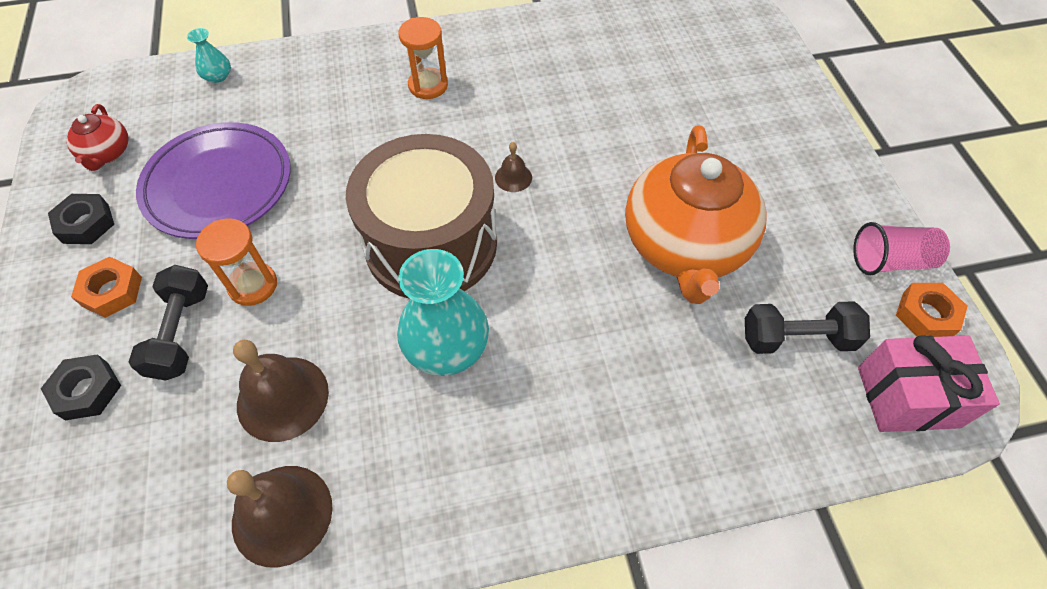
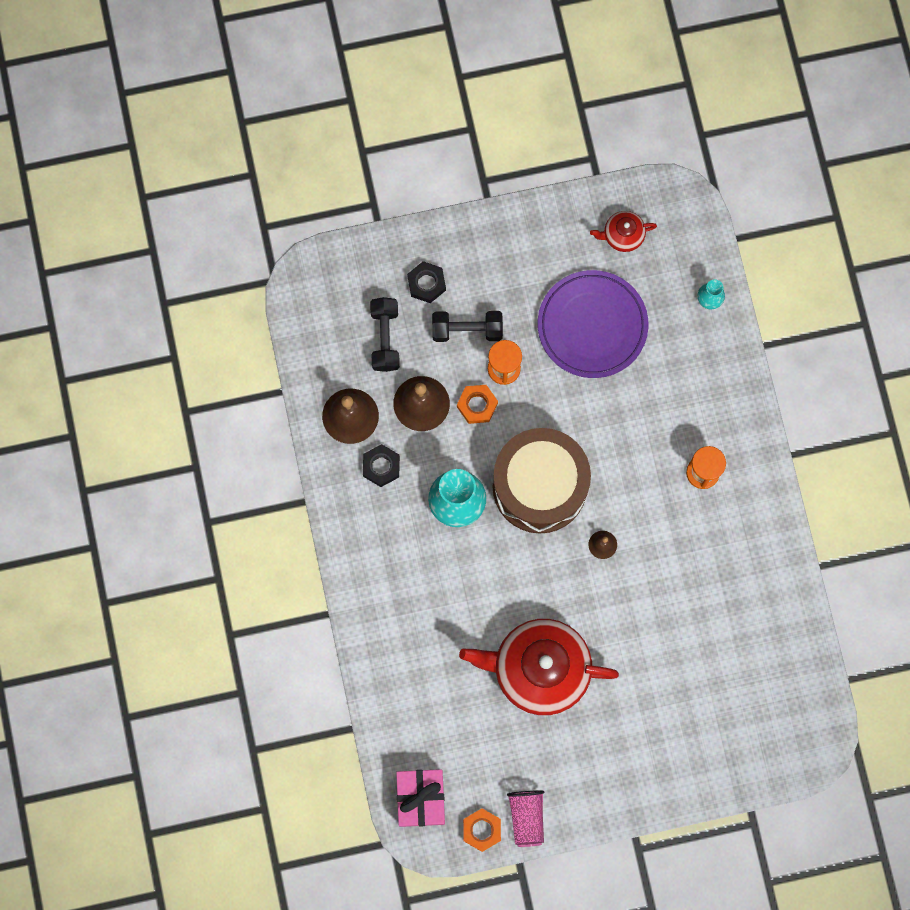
camera: 90 degrees right, 20 degrees up
(86, 223) = (555, 241): black nut -> black nut (381, 466)
(112, 291) = (498, 277): orange nut -> orange nut (477, 405)
(685, 245) = (539, 669): orange teapot -> red teapot
(797, 338) = (463, 735): black dumbbell -> black dumbbell (385, 338)

